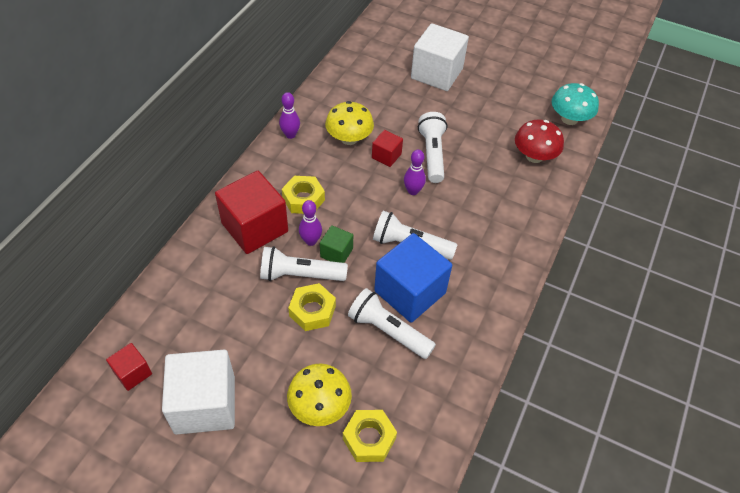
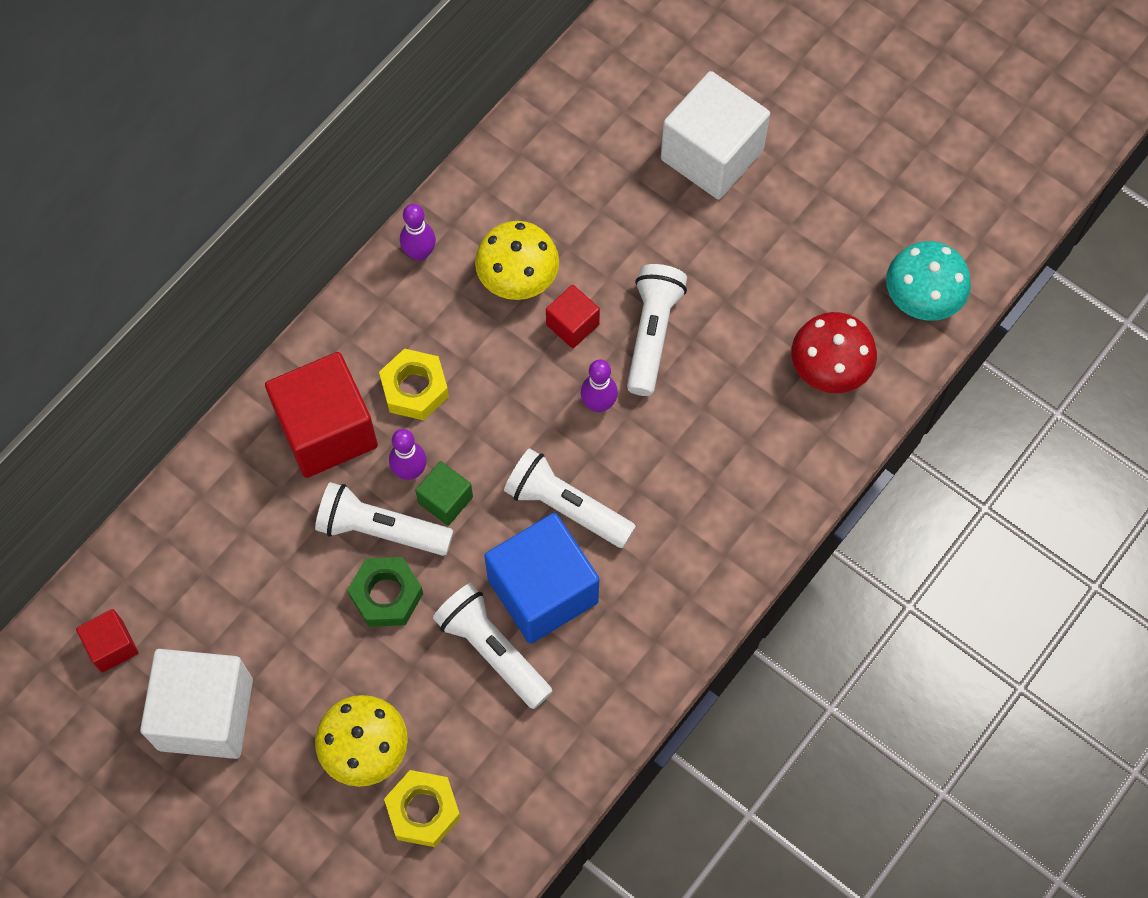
camera: 15 degrees right, 15 degrees up
(312, 311) = (386, 595): yellow nut -> green nut

